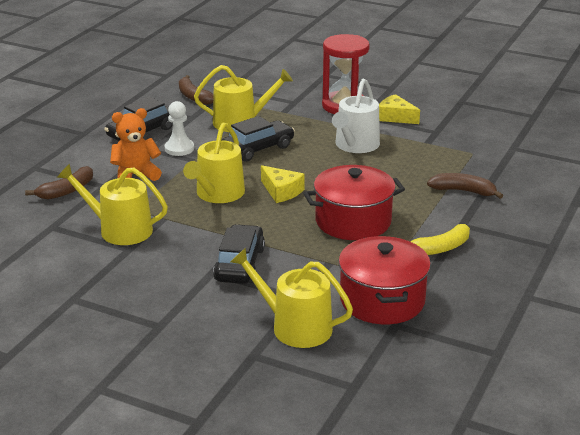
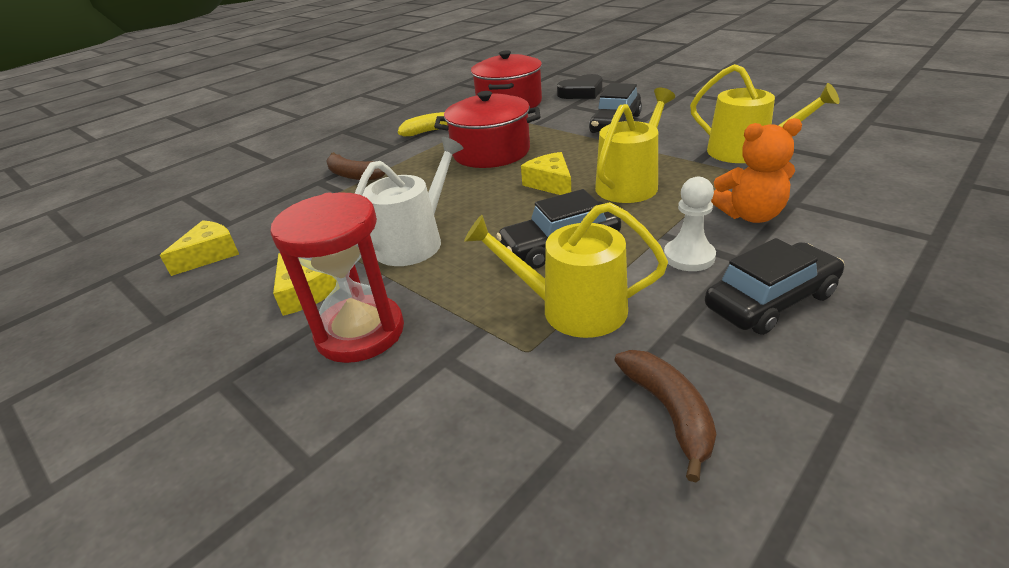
camera: 160 degrees left, 5 degrees up
(66, 191) = (846, 197): brown banana -> none
(295, 327) = (581, 92): yellow watering can -> black heart
(489, 129) = (210, 255): none -> yellow cheese

